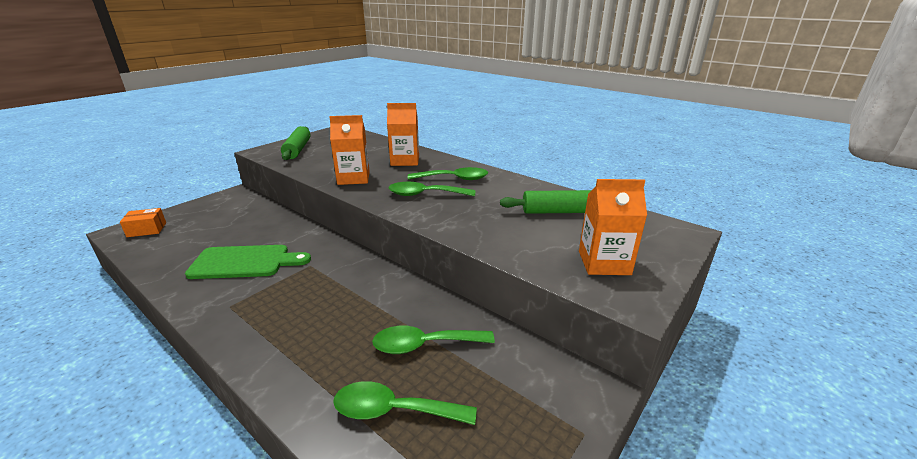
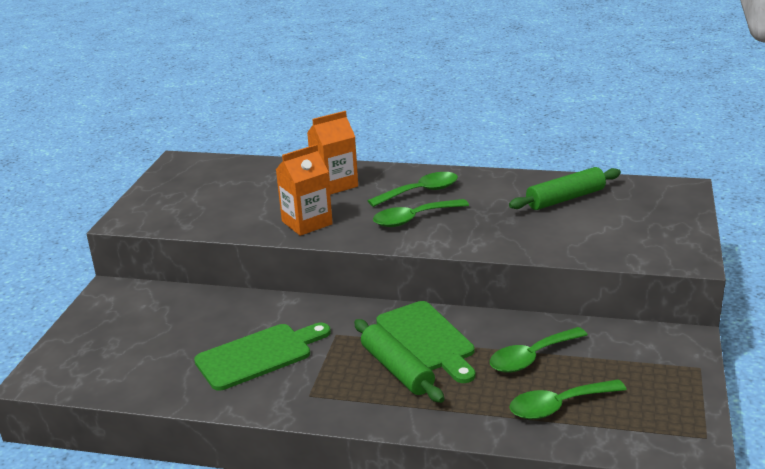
camera: 25 degrees left, 0 degrees up
(147, 230) = (69, 365): orange box -> none
(297, 149) = (172, 205): green rolling pin -> green rolling pin (397, 369)
(364, 294) = (427, 339): none -> green cutting board
(604, 263) = (643, 235): orange carton -> none

